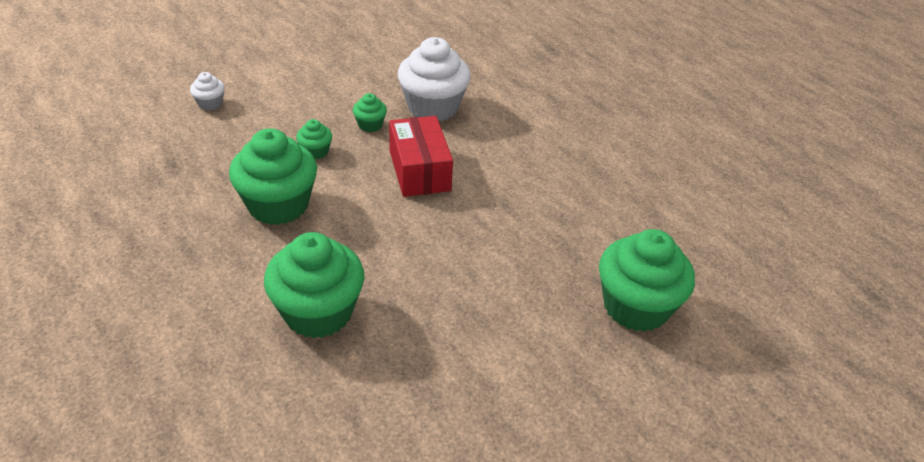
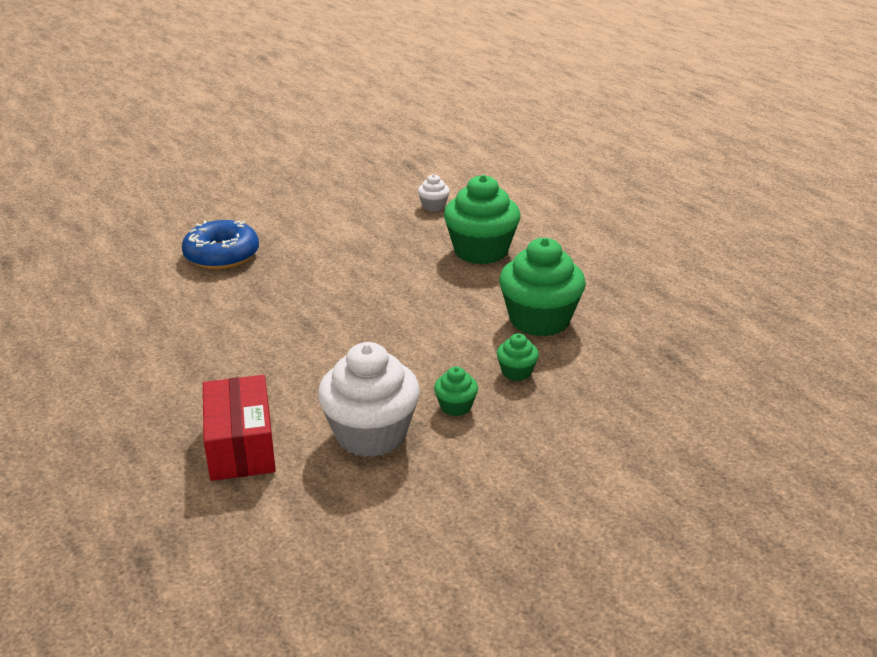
camera: 175 degrees left, 10 degrees down
(210, 103) = (676, 432): white cupcake -> white cupcake (433, 206)
(419, 170) = (394, 354): red box -> red box (241, 445)
(635, 306) = (222, 255): green cupcake -> blue donut

